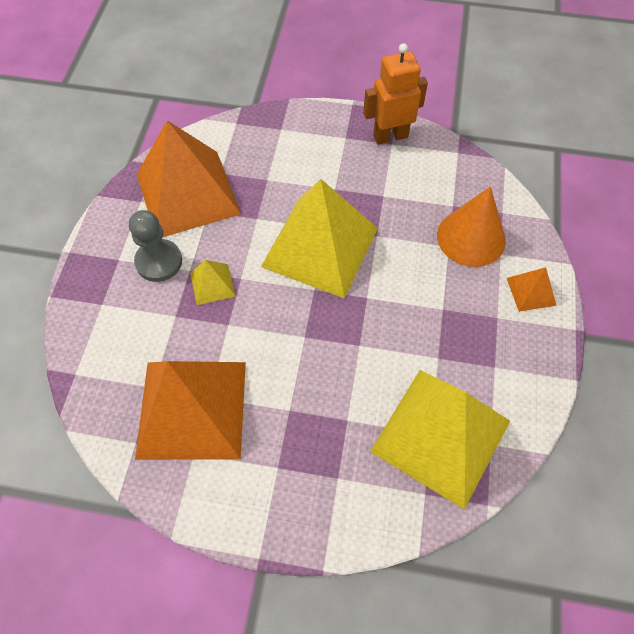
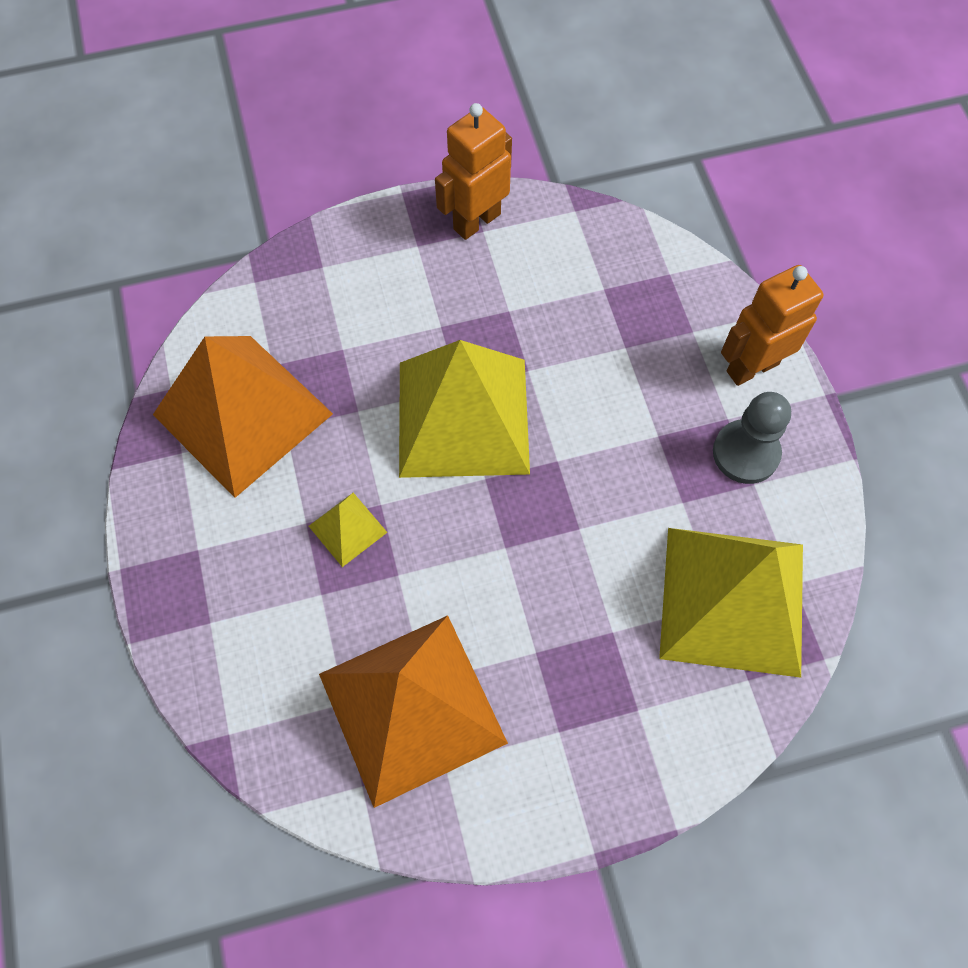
camera: 25 degrees left, 5 degrees up
(159, 262) = (256, 529): grey pawn -> grey pawn (745, 453)
(471, 237) = (647, 324): orange cone -> none
(531, 291) = (752, 367): orange pyramid -> orange robot

